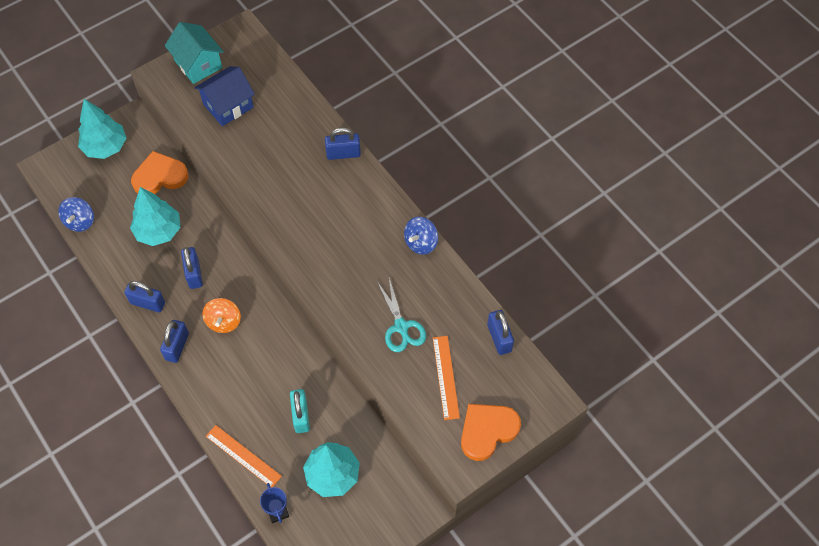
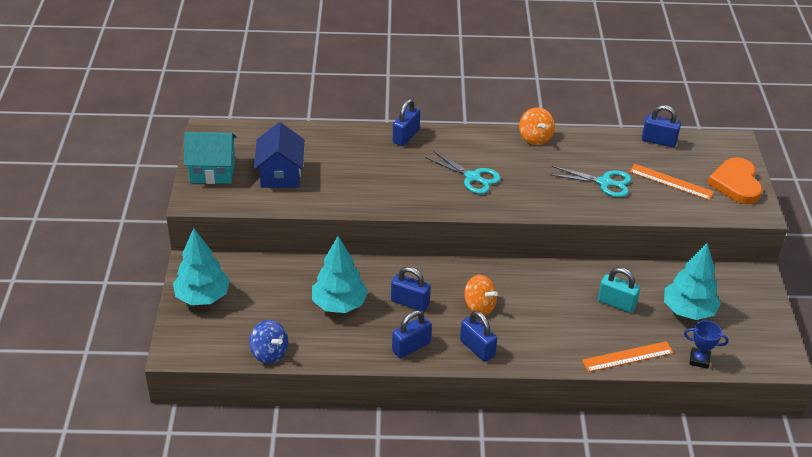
camera: 55 degrees left, 20 degrees down
(160, 176) = (279, 276): orange heart -> none
(328, 229) = (472, 177): none -> turquoise scissors
(421, 243) = (535, 138): blue spinning top -> orange spinning top

